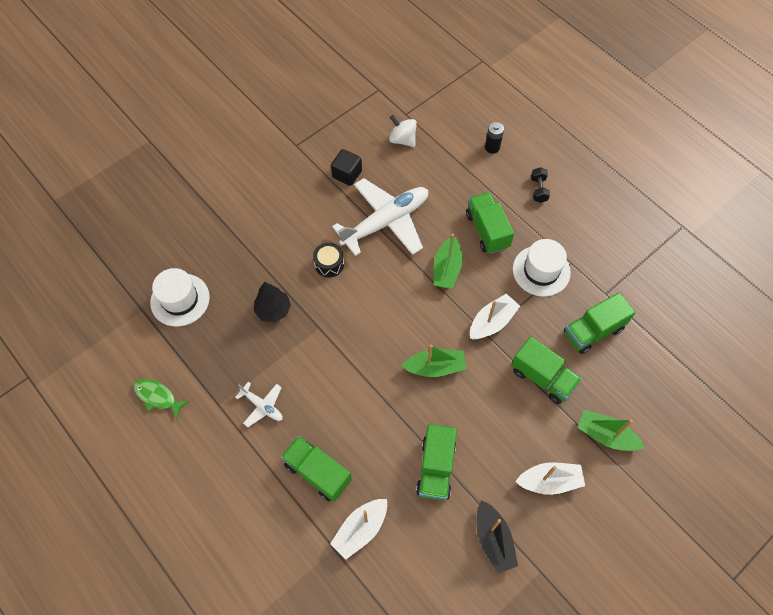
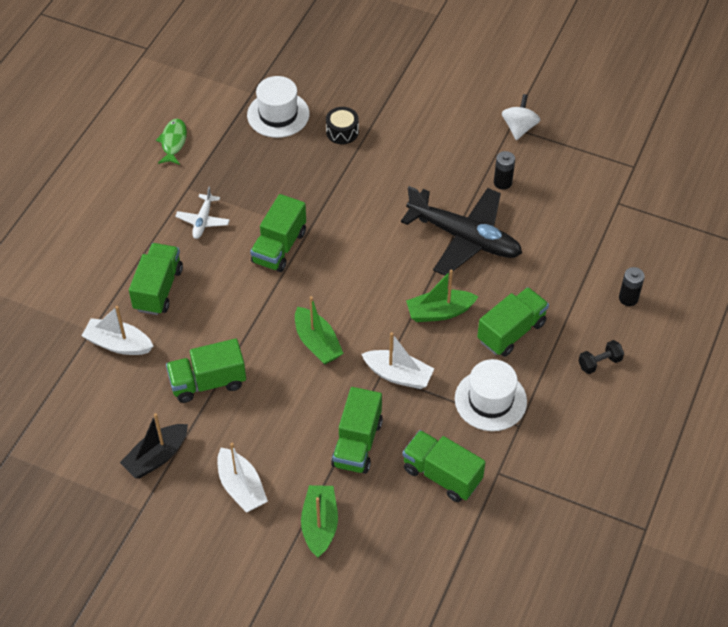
camera: 65 degrees right, 10 degrees down
(273, 310) = (307, 188): black tree -> none
(324, 356) = (279, 247): none -> green truck
(329, 264) = (384, 210): black drum -> black drum (342, 132)
(347, 174) = (502, 182): black cube -> black battery
(386, 222) = (465, 238): white plane -> black plane
(402, 139) = (581, 213): white spinning top -> white spinning top (519, 128)

